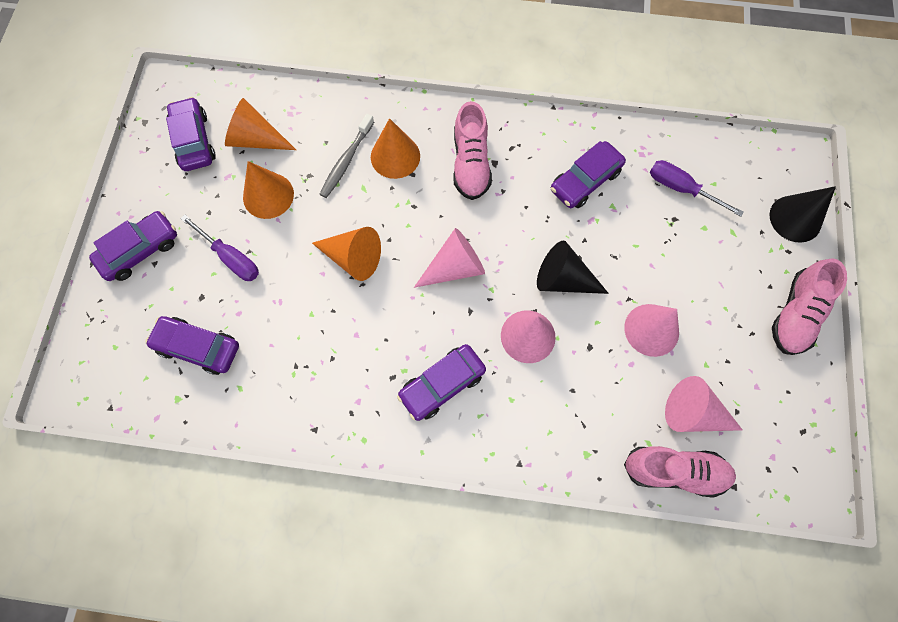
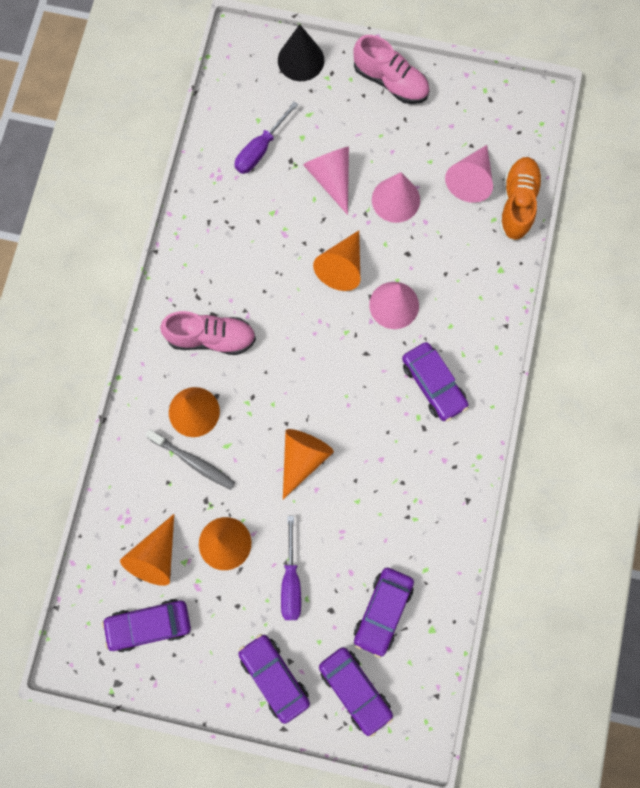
camera: 85 degrees left, 5 degrees up
(231, 257) = (291, 581): purple screwdriver -> purple screwdriver turned 135 degrees clockwise
(454, 267) = (321, 363): pink cone -> pink cone (331, 178)
(563, 279) = (342, 267): black cone -> orange cone
(585, 181) = (242, 233): purple car -> purple car (355, 689)
(674, 471) = (517, 203): pink shoe -> orange shoe

